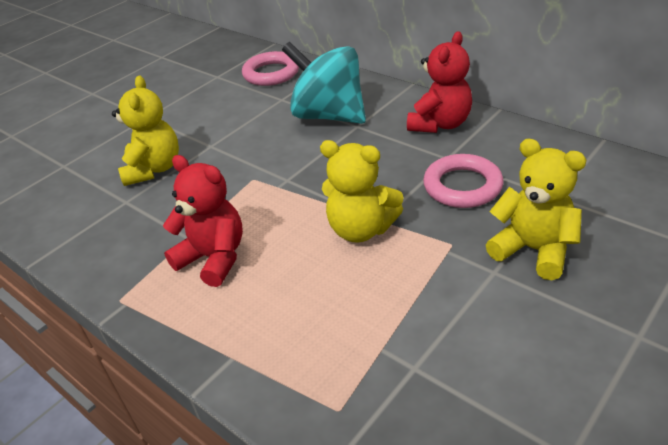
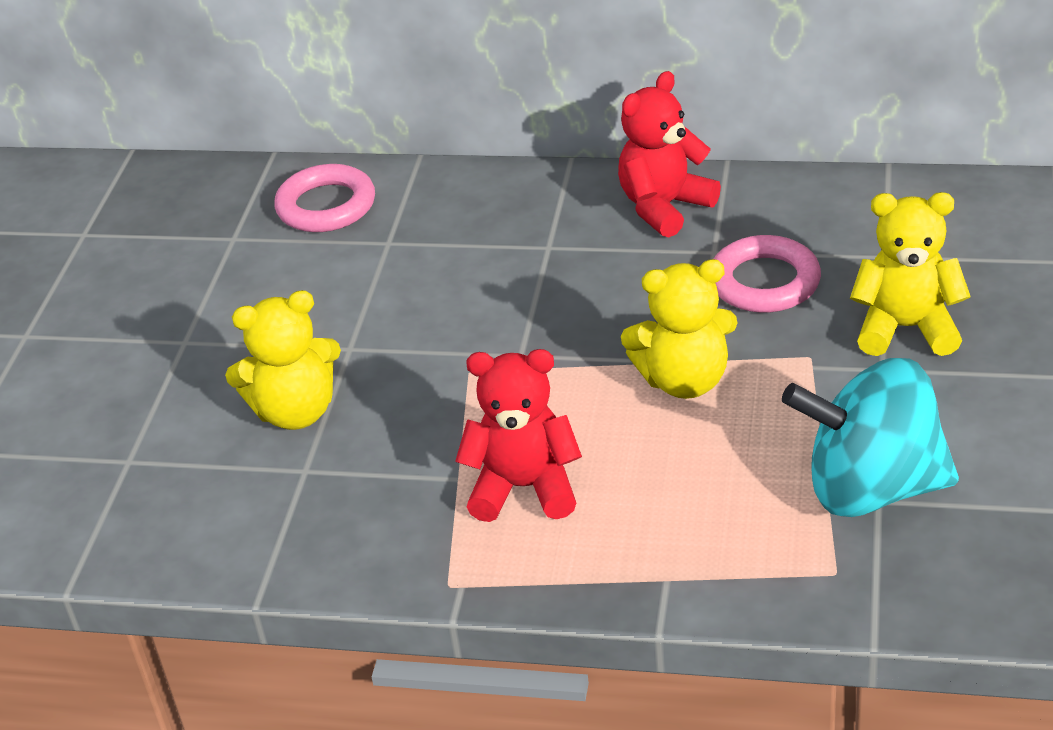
camera: 30 degrees left, 0 degrees up
(154, 169) = (296, 411): yellow teddy bear -> yellow teddy bear turned 105 degrees clockwise
(329, 115) = (490, 245): turquoise spinning top -> turquoise spinning top (871, 488)
(440, 124) = (664, 207): red teddy bear -> red teddy bear turned 135 degrees counterclockwise

